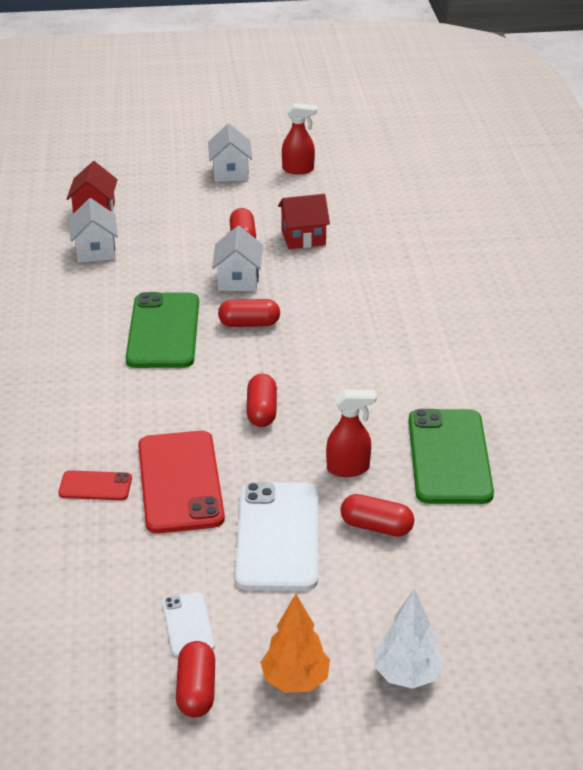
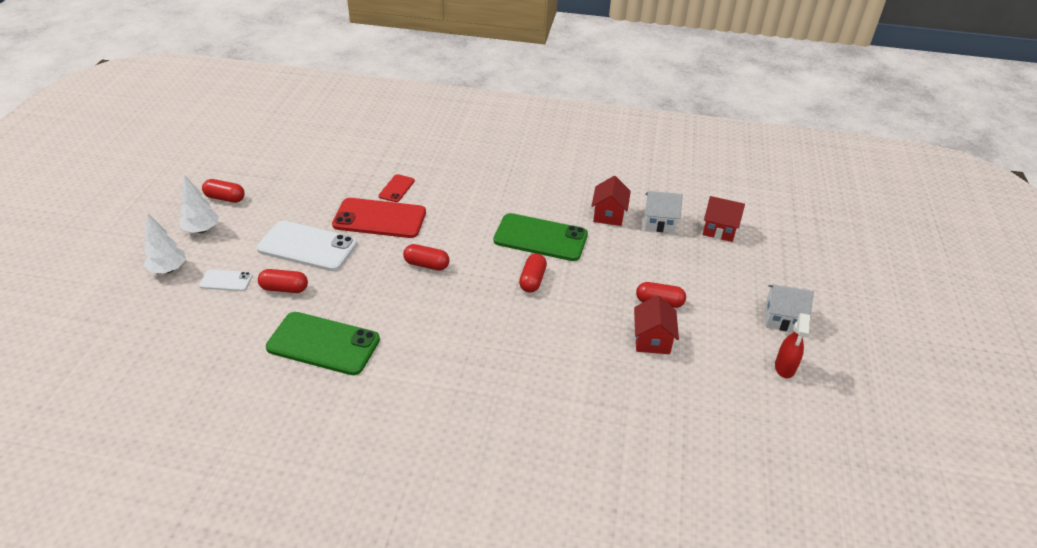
camera: 105 degrees right, 5 degrees up
(93, 287) = (608, 215): none -> red house
(188, 624) = (269, 203): white phone -> white phone (226, 281)
(238, 280) = (595, 287): white house -> none
(295, 680) = (202, 230): orange tree -> white tree
(348, 468) = (345, 290): red spray bottle -> none
(376, 527) = (284, 288): red capsule -> red capsule turned 60 degrees clockwise

